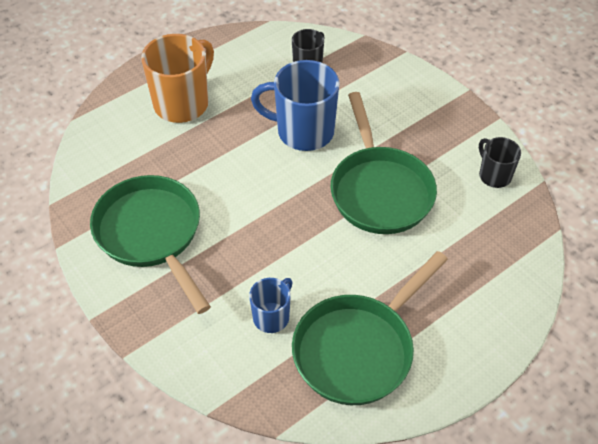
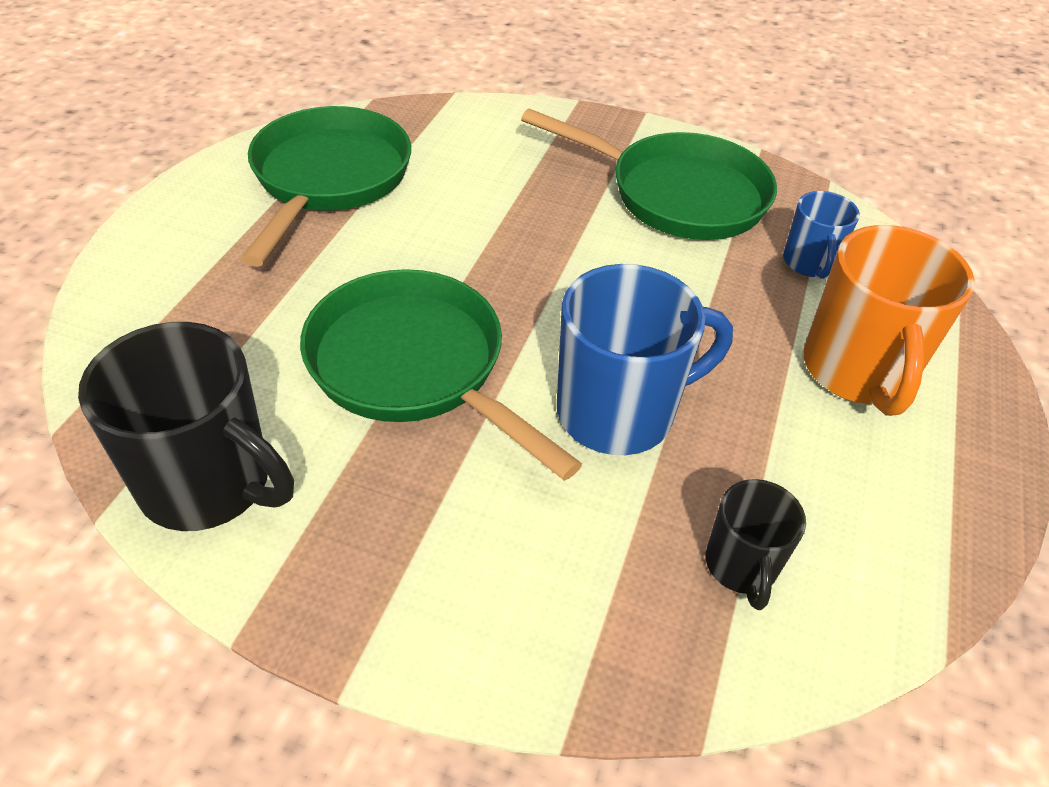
camera: 145 degrees right, 5 degrees down
(272, 316) = (454, 172): blue mug -> blue mug (809, 263)
(494, 175) = (209, 484): black mug -> black mug, size x1.82

